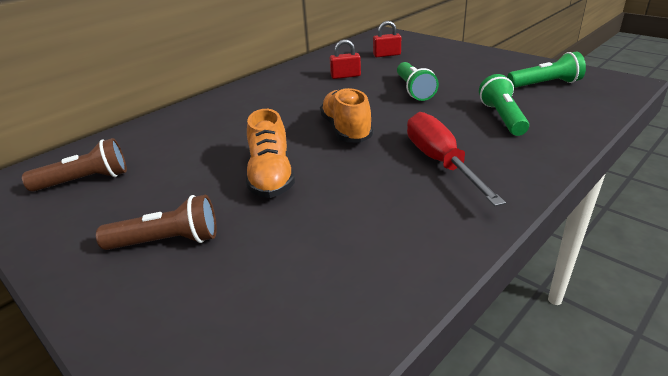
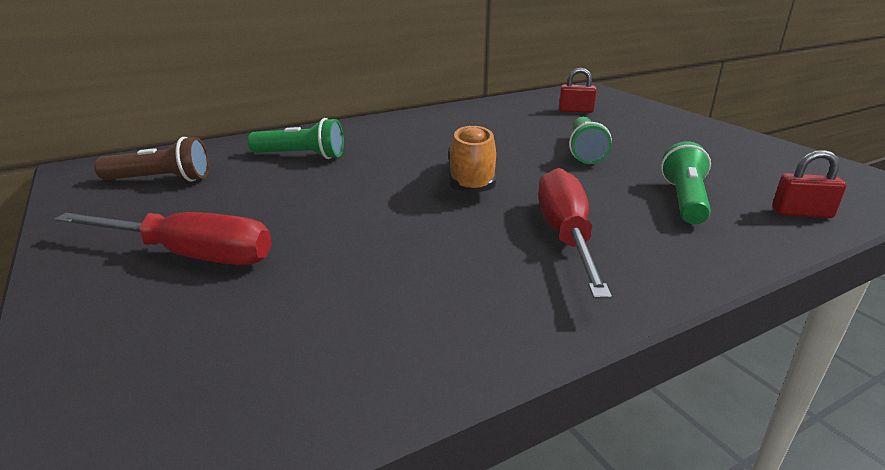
camera: 15 degrees right, 5 degrees down
(168, 241) = (190, 255): brown flashlight -> red screwdriver
(271, 176) = (350, 212): orange shoe -> none
(345, 76) = (510, 125): red padlock -> red padlock (801, 213)
(545, 84) = (771, 172): green flashlight -> green flashlight (301, 156)

